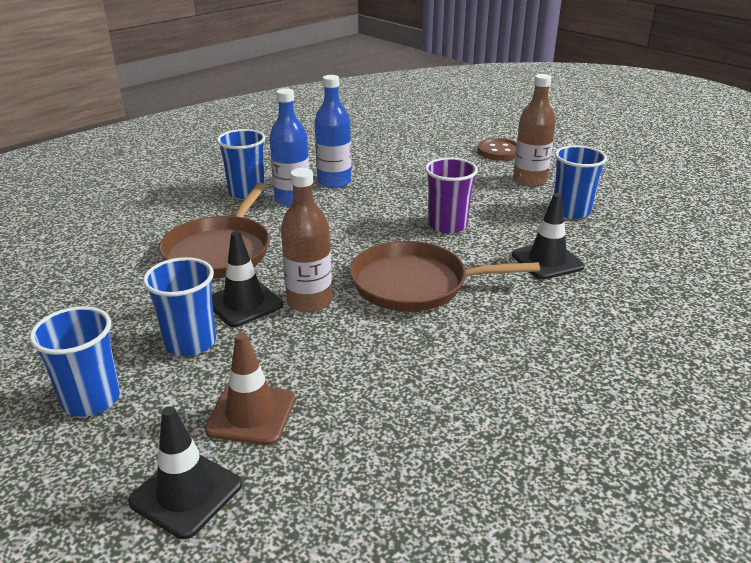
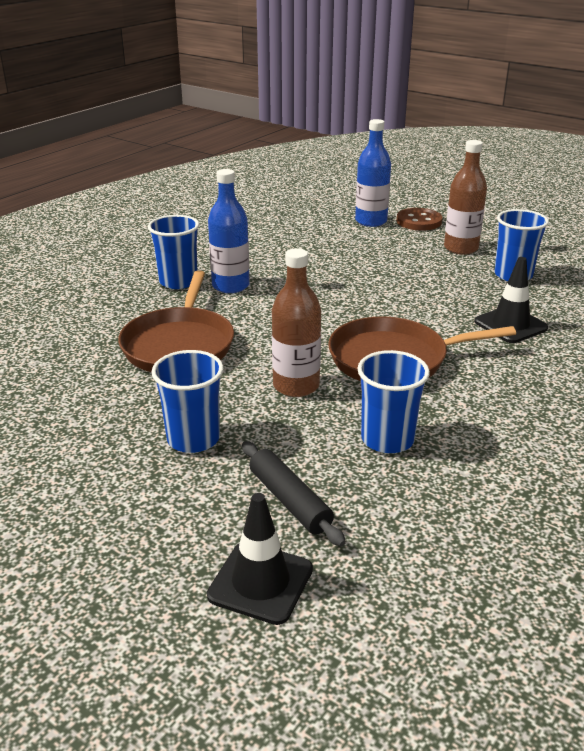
camera: 10 degrees left, 0 degrees up
(91, 399) = (117, 506): blue cup -> blue cup (387, 439)
(244, 303) = (230, 394): black traffic cone -> none
(251, 414) = (289, 501): brown traffic cone -> black rolling pin
(334, 182) = (265, 264): blue bottle -> blue bottle (371, 221)
(447, 225) = (400, 299): purple cup -> none

